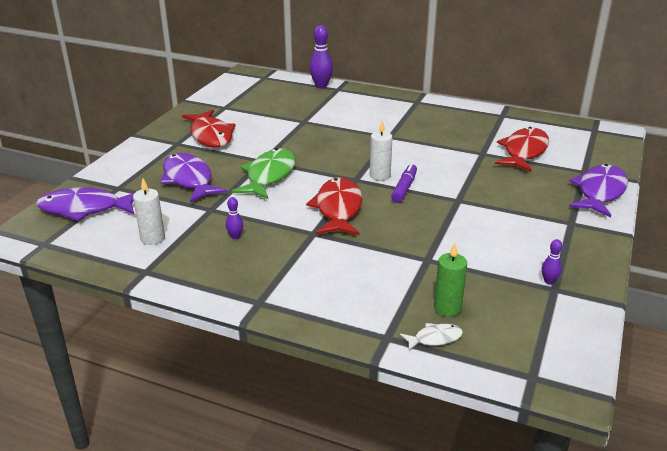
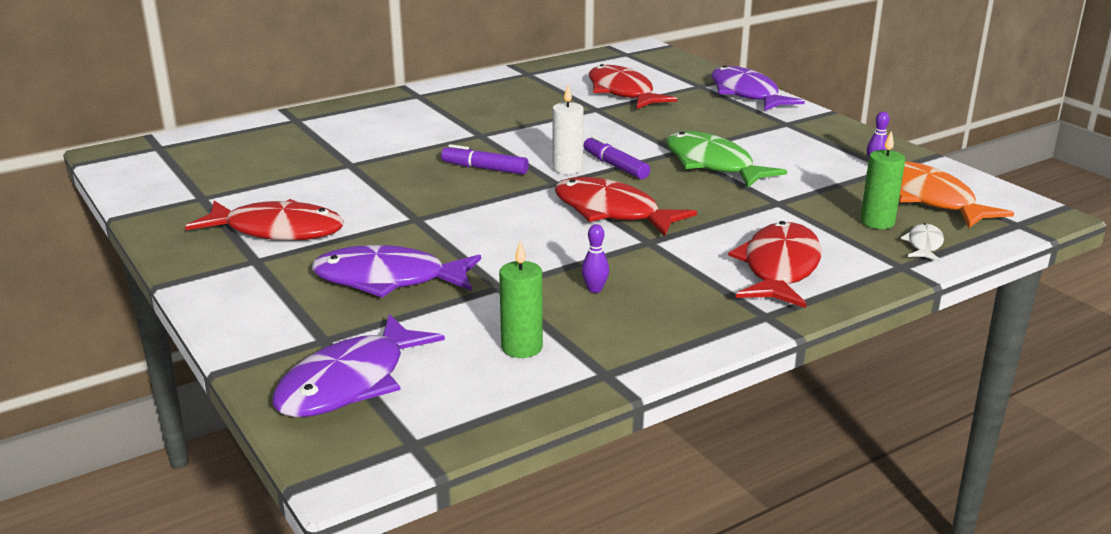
camera: 55 degrees left, 5 degrees down
(152, 238) = (522, 347): white candle -> green candle
(269, 176) = (466, 226): green fish -> green fish (712, 164)
(321, 86) = (265, 125): purple bowling pin -> none
(328, 288) = (779, 268): none -> red fish
(346, 154) = (484, 169): none -> purple marker
(521, 321) = (930, 199): none -> orange fish

